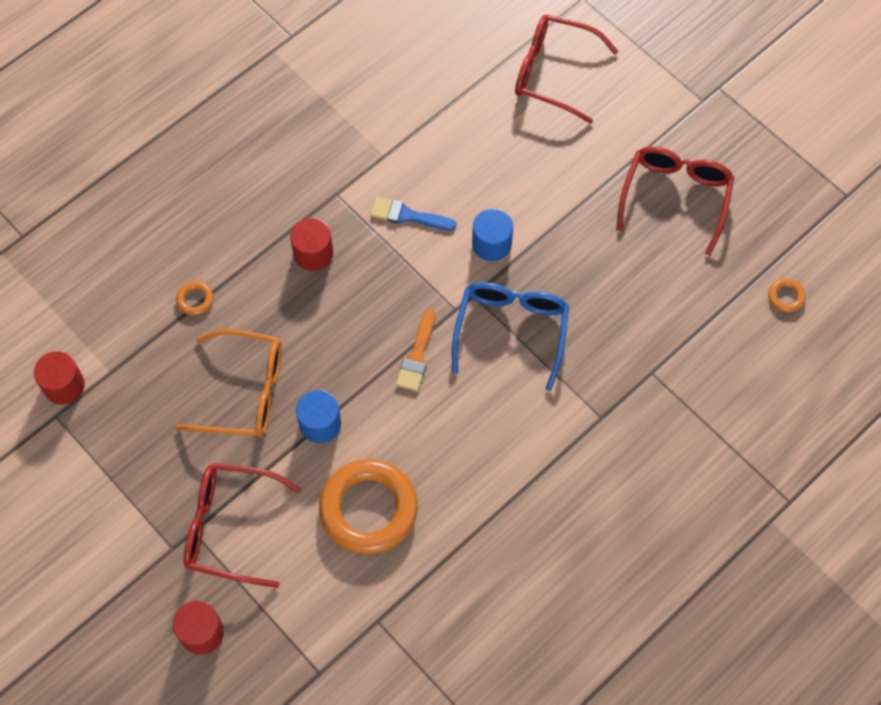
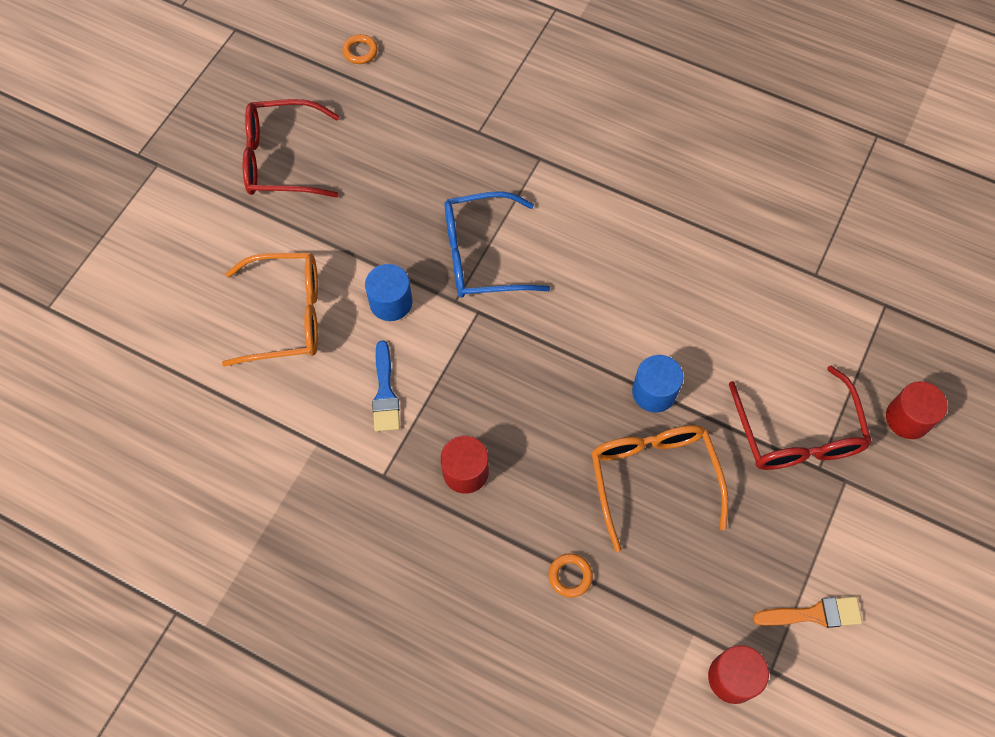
camera: 110 degrees left, 0 degrees up
(368, 509) = (718, 317): orange ring -> none
(417, 356) = (543, 329): orange brush -> orange brush (814, 614)
(509, 162) = (286, 316): none -> orange glasses
(554, 73) = (158, 307): red glasses -> none

